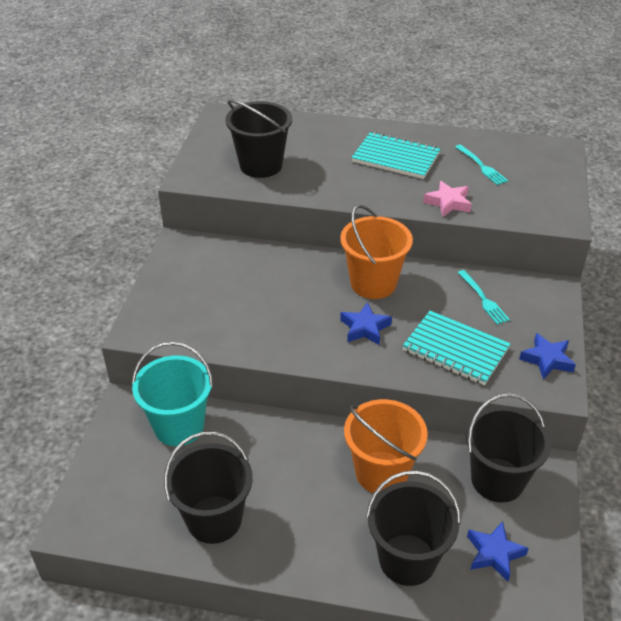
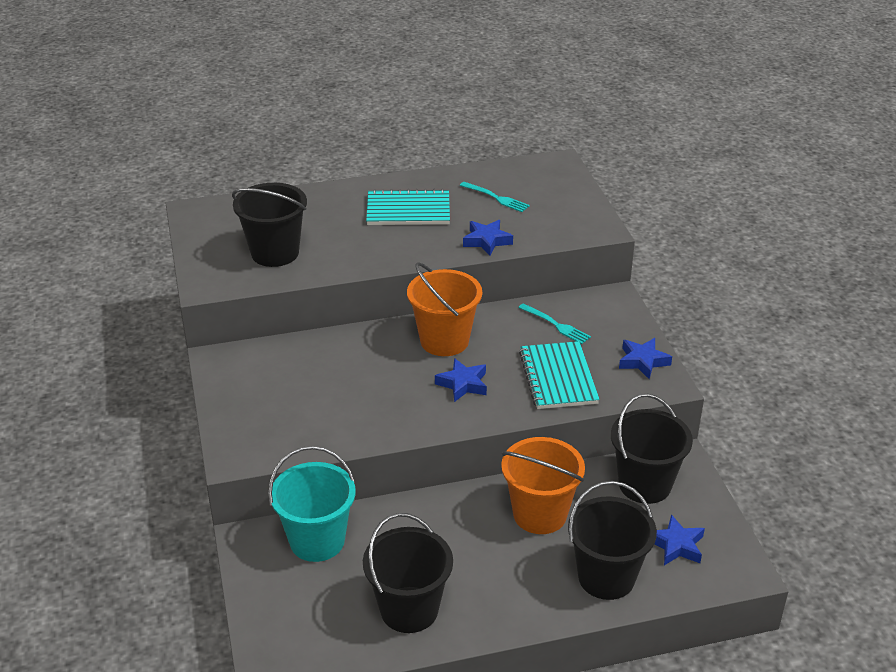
camera: 25 degrees left, 5 degrees down
(448, 203) = (487, 241): pink star -> blue star
(455, 349) = (558, 377): turquoise notebook -> turquoise notebook turned 75 degrees clockwise

